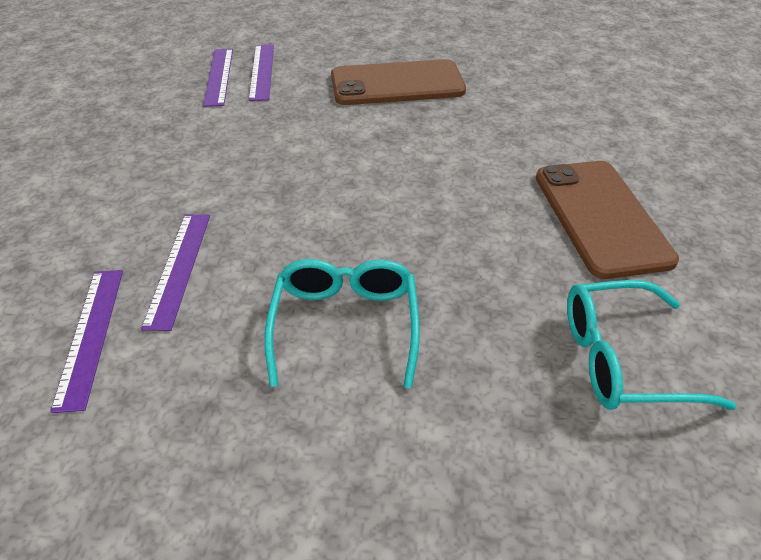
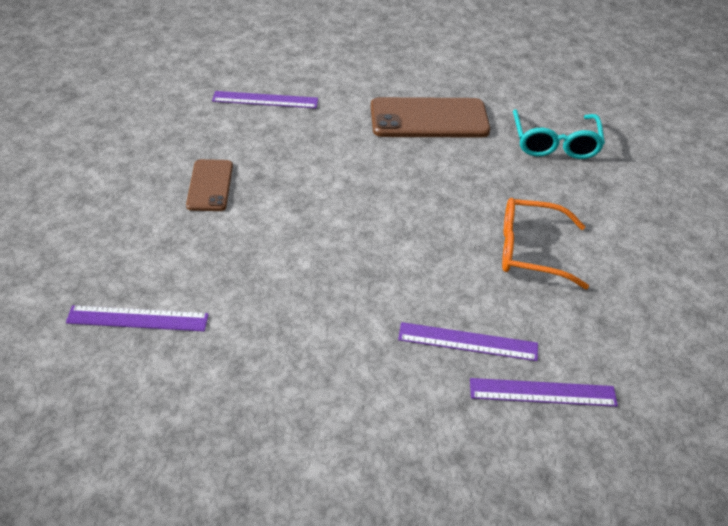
camera: 85 degrees left, 0 degrees up
(262, 71) = (141, 281): purple ruler -> purple ruler (265, 100)
(345, 325) = (530, 251): turquoise glasses -> orange glasses
(397, 84) = (210, 185): brown phone -> brown phone, size x0.59

